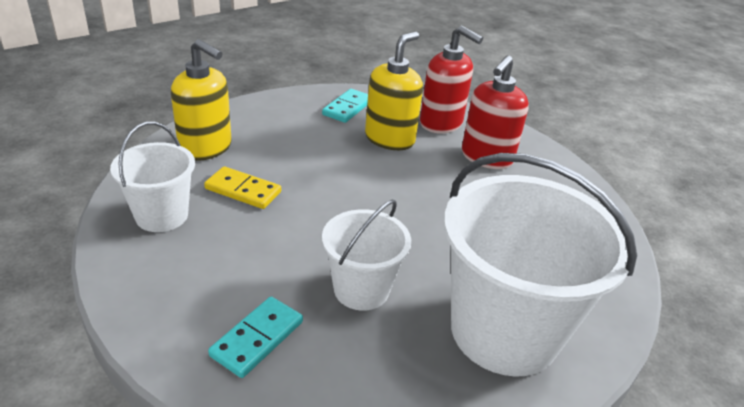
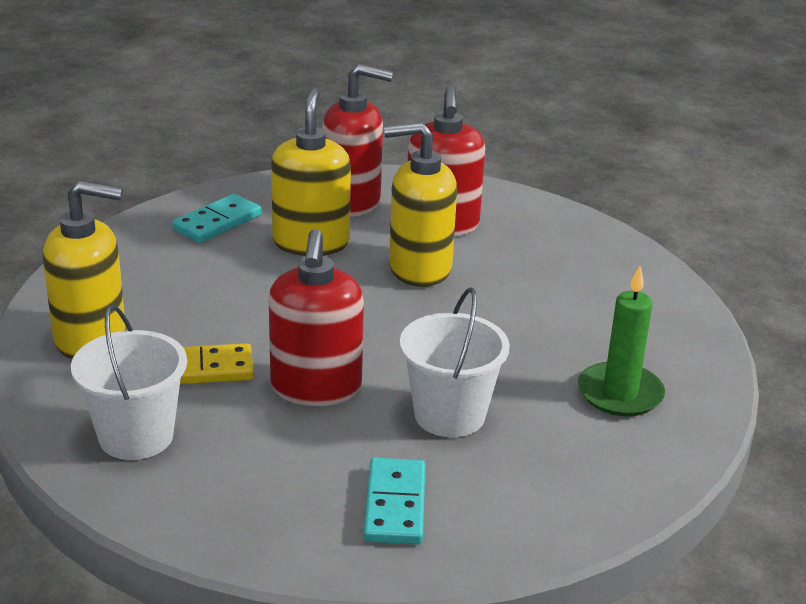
camera: 30 degrees left, 5 degrees down
(295, 231) = (316, 388): none -> red soap dispenser
(347, 108) = (217, 222): turquoise domino -> turquoise domino turned 45 degrees clockwise
(442, 180) = (419, 269): none -> yellow soap dispenser
(504, 331) = (620, 393): white bucket -> green candle

